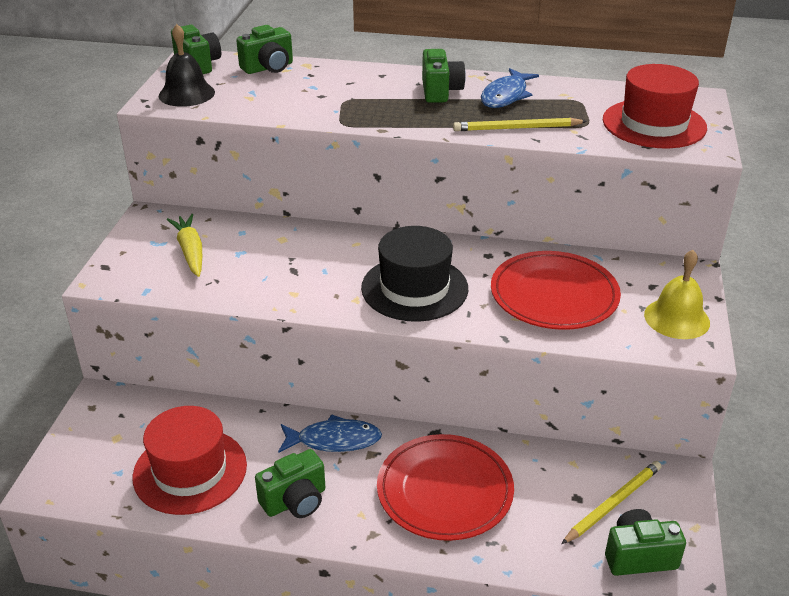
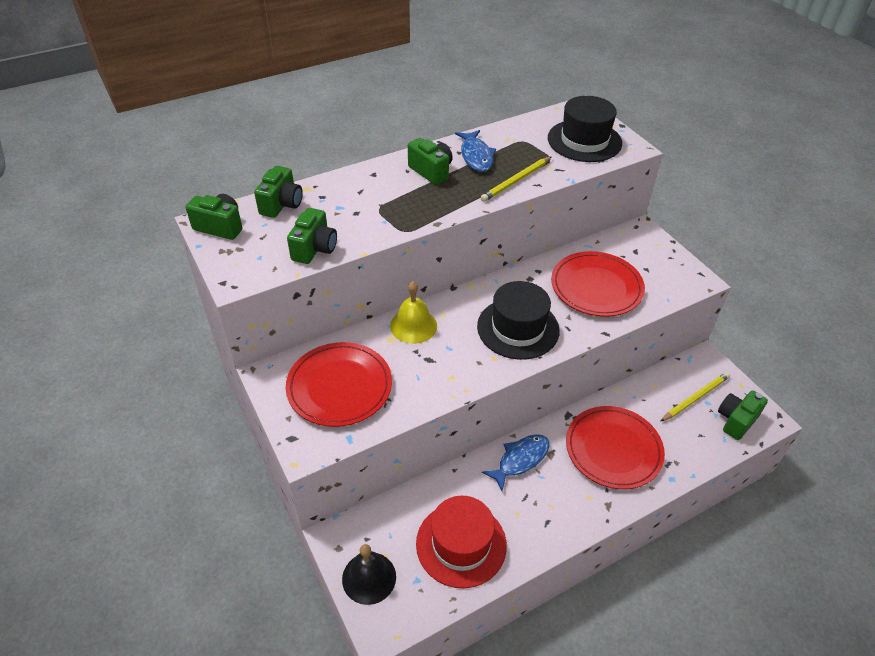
camera: 40 degrees left, 10 degrees up
(186, 94) = (251, 259): black bell -> black bell (369, 577)
(190, 251) = (339, 387): yellow carrot -> red plate
(295, 501) = (545, 516): green camera -> green camera (314, 249)
(613, 503) = (695, 398): yellow pencil -> yellow pencil turned 45 degrees clockwise
(654, 124) = (584, 141): red hat -> black hat
(676, 318) = (669, 266): yellow bell -> yellow bell (413, 325)

